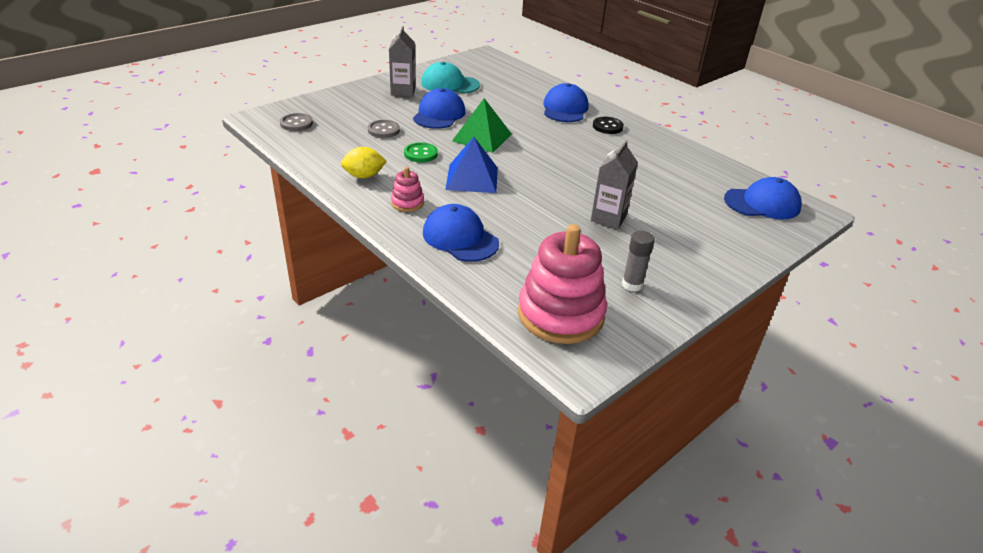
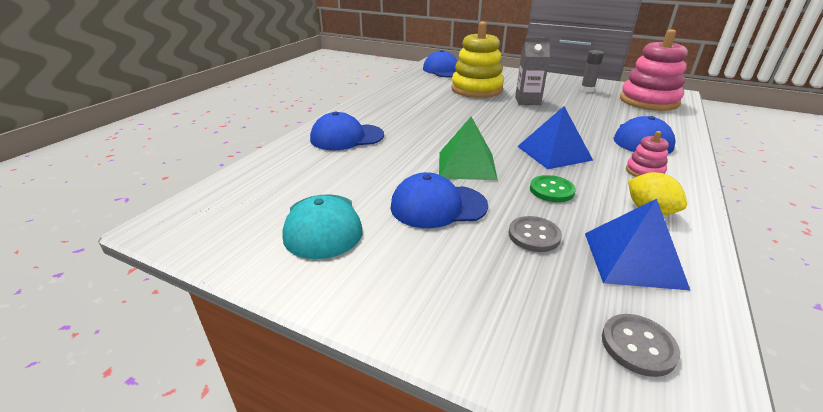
camera: 110 degrees left, 5 degrees down
(336, 147) = (632, 259): none -> blue pyramid
(403, 91) = (385, 264): grey carton -> none
(607, 126) = (373, 116): black button -> none
(666, 200) = (476, 89): none -> yellow stacking toy

